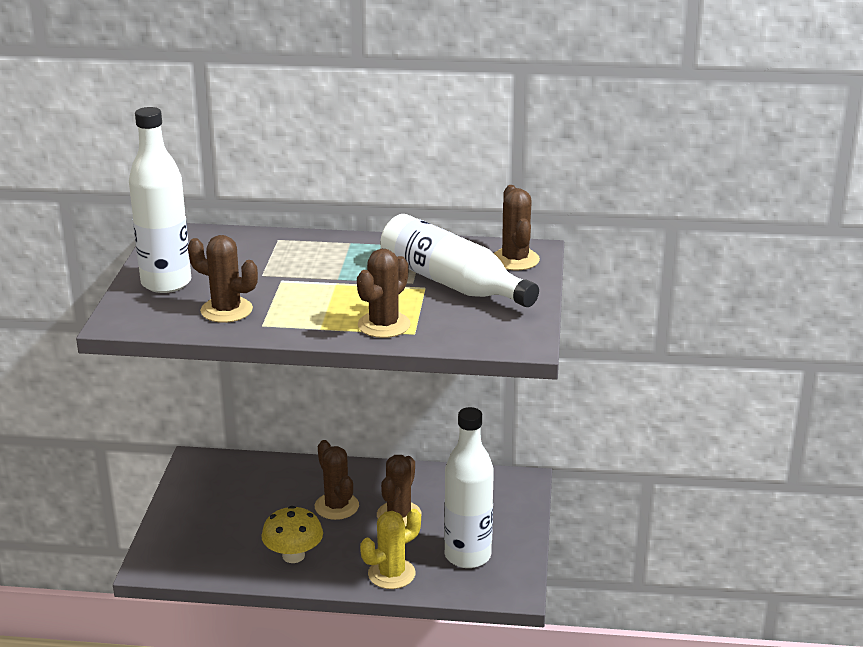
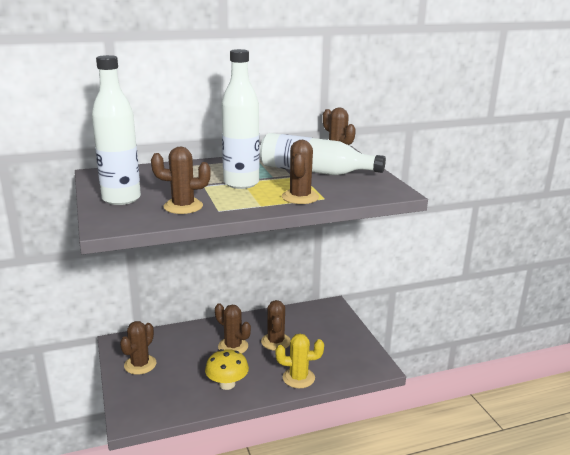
camera: 25 degrees left, 5 degrees down
(204, 499) = (140, 365): none -> brown cactus
(391, 574) = (298, 378): yellow cactus -> yellow cactus turned 60 degrees clockwise
(467, 555) = (335, 354): white bottle -> white bottle (241, 183)

